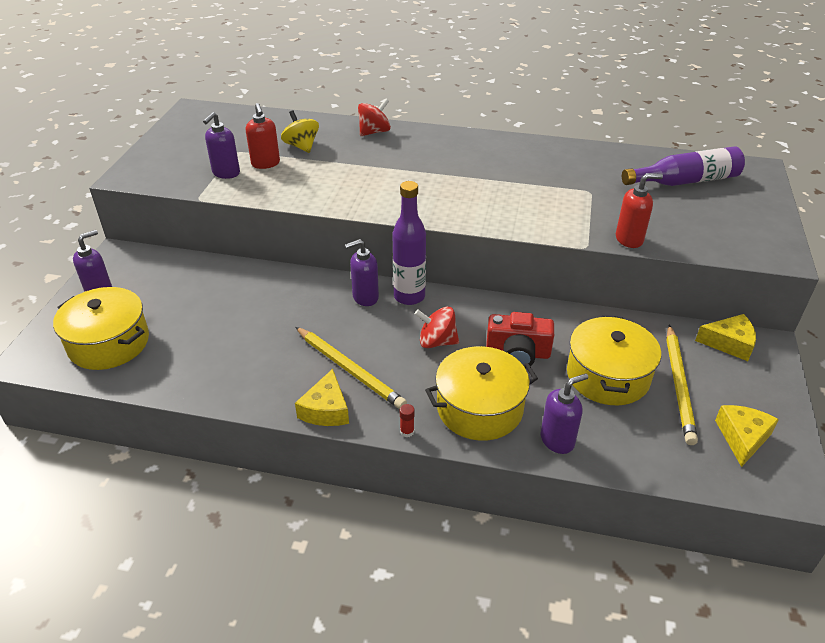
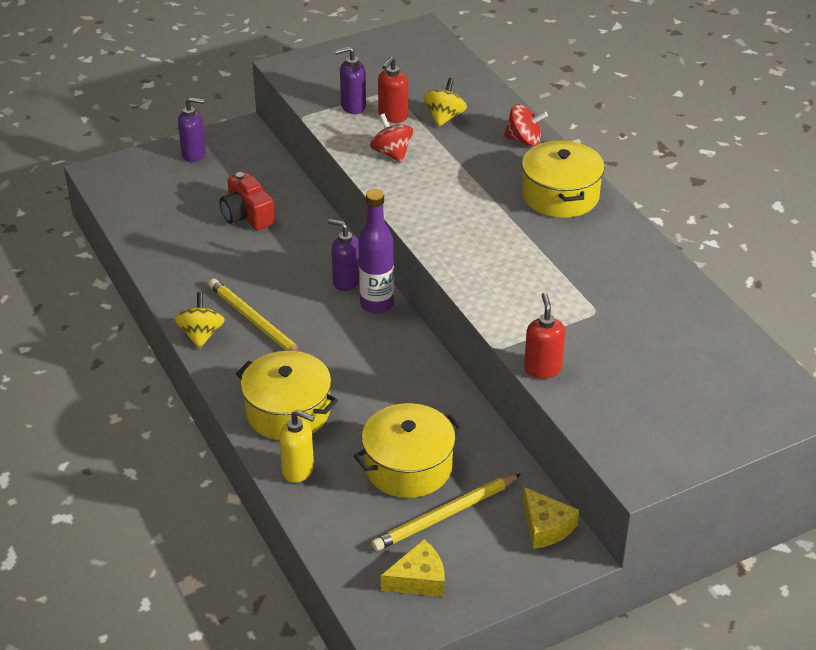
camera: 50 degrees right, 0 degrees up
(109, 343) = (152, 194): yellow pot -> yellow pot (560, 195)
(326, 410) = (201, 335): yellow cheese -> yellow spinning top
(350, 369) = (255, 322): yellow pencil -> yellow pencil turned 135 degrees clockwise
(407, 431) = (222, 387): red glue stick -> none
(437, 341) = (338, 349): red spinning top -> red spinning top (392, 153)
(517, 353) = (377, 401): red camera -> red camera (247, 215)
(557, 440) = (298, 470): purple soap dispenser -> yellow soap dispenser
(629, 239) = (542, 368): red soap dispenser -> red soap dispenser turned 135 degrees counterclockwise
(685, 181) = (702, 364): purple bottle -> none

